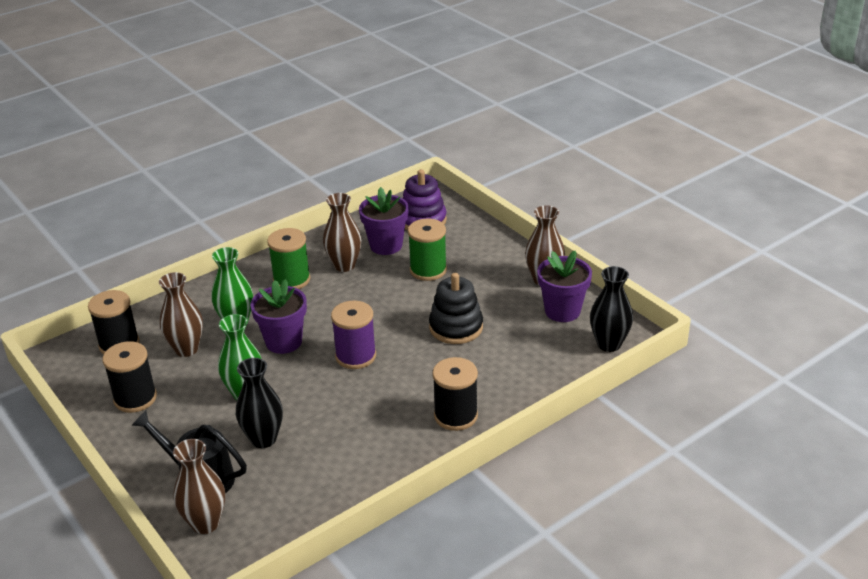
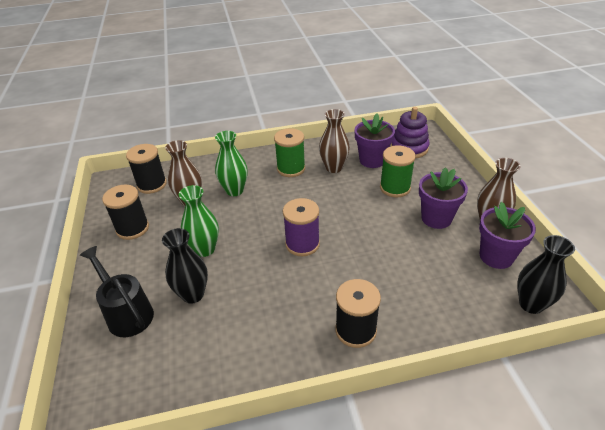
camera: 25 degrees right, 5 degrees up
(205, 523) = (102, 359): brown vase -> none
(284, 342) = (257, 215): purple flower pot -> purple flower pot (436, 218)
(456, 327) = (395, 243): black stacking toy -> none

